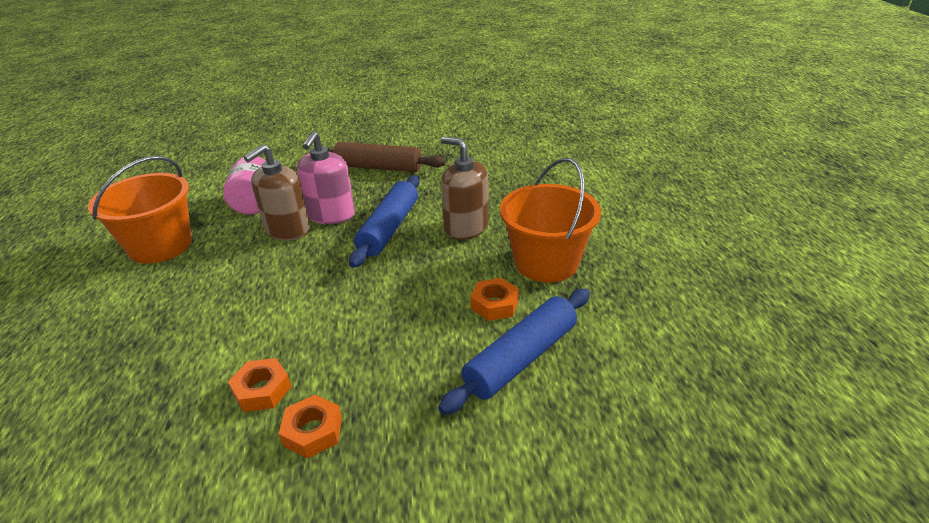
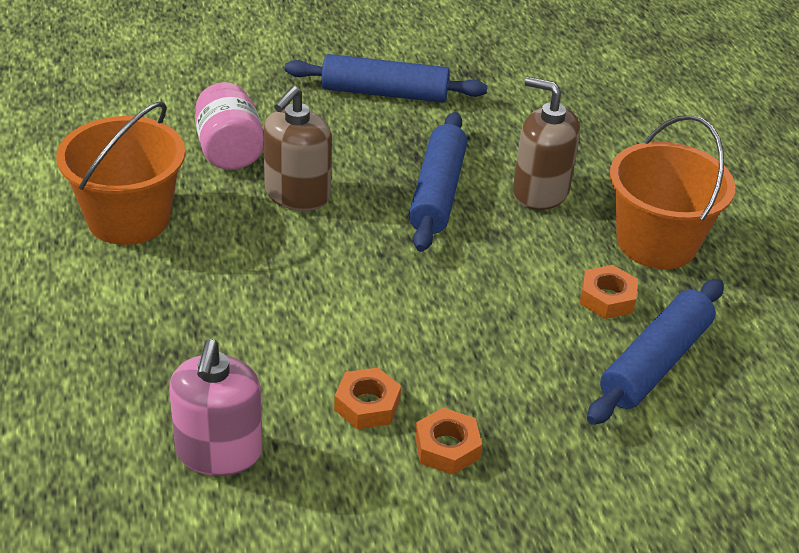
camera: 10 degrees left, 5 degrees up
(331, 215) = (348, 171): pink soap dispenser -> pink soap dispenser (219, 452)
(378, 167) = (384, 93): brown rolling pin -> blue rolling pin

